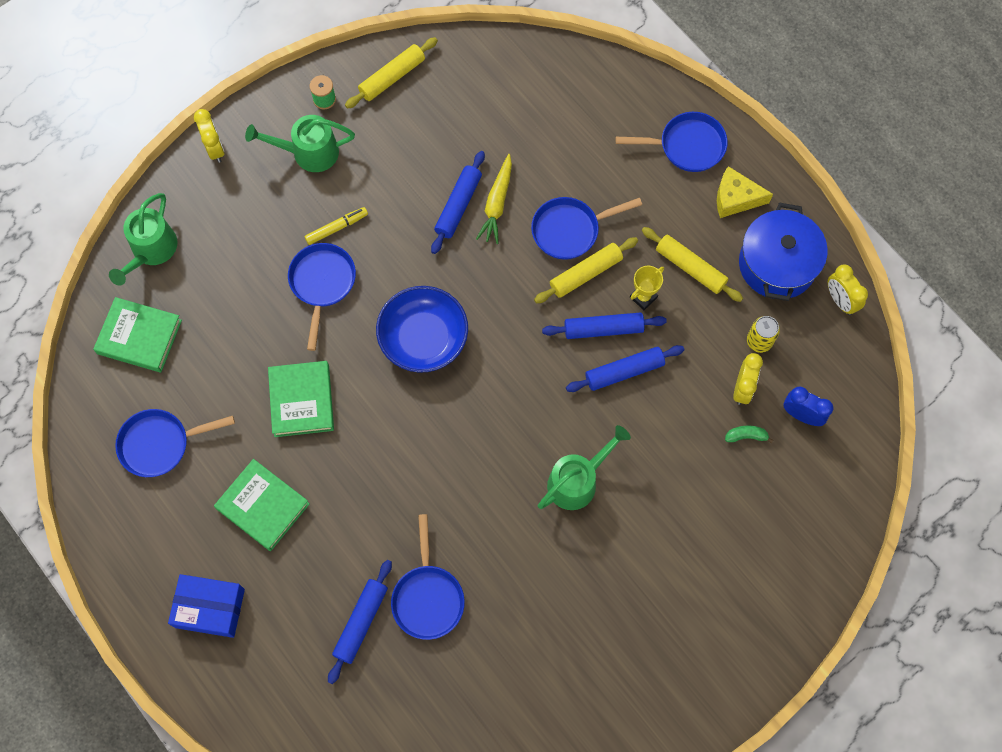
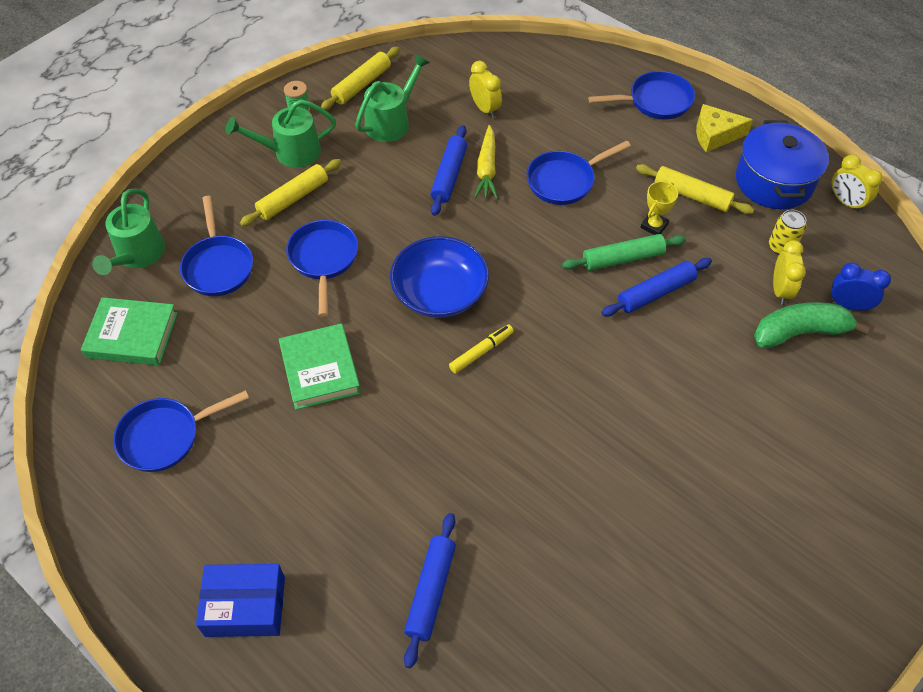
camera: 10 degrees left, 15 degrees down
(215, 148) = (195, 161): yellow clock -> yellow clock (485, 109)
(263, 506) = (293, 483): green book -> none
(336, 228) = (330, 210): yellow marker -> yellow marker (481, 352)
(428, 597) = (503, 550): blue pan -> blue pan (218, 266)
(577, 481) = (638, 401): green watering can -> green watering can (391, 122)
(586, 274) = (591, 214): yellow rolling pin -> yellow rolling pin (293, 198)
(603, 329) = (622, 258): blue rolling pin -> green rolling pin
(746, 436) = (800, 332): green banana -> green banana, size x2.23

